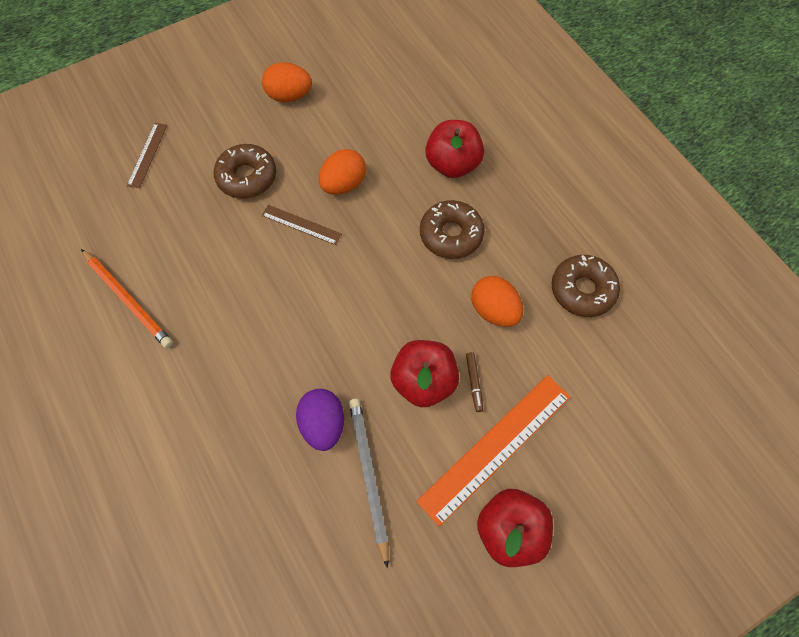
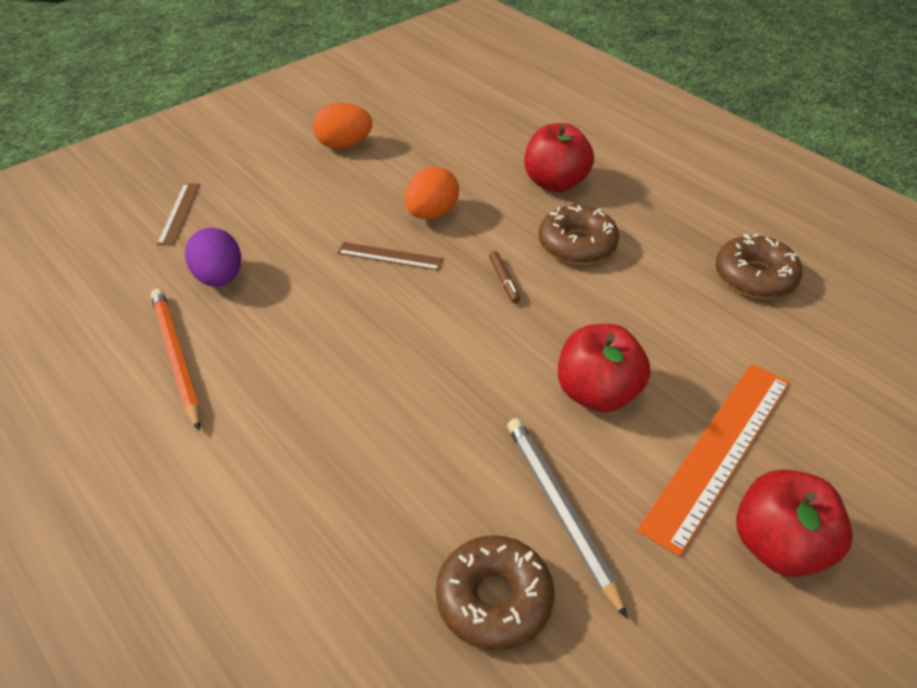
camera: 10 degrees left, 20 degrees down
(128, 299) = (176, 358): orange pencil -> orange pencil turned 150 degrees counterclockwise
(247, 177) = (310, 220): brown donut -> brown donut (494, 599)
(323, 425) = (478, 459): purple egg -> purple egg (219, 278)
(474, 383) = (662, 385): brown marker -> brown marker (504, 281)
(494, 311) = (658, 309): orange egg -> none

